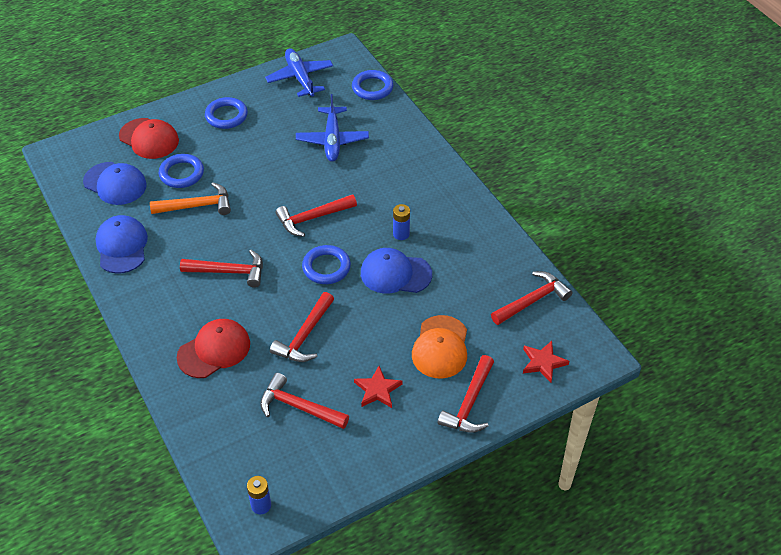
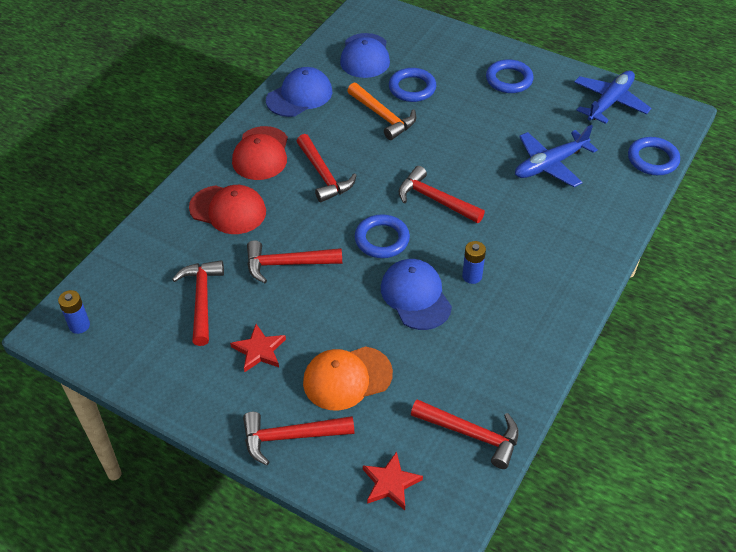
camera: 60 degrees right, 0 degrees up
(149, 139) = (434, 48): red cap -> red cap (261, 154)

